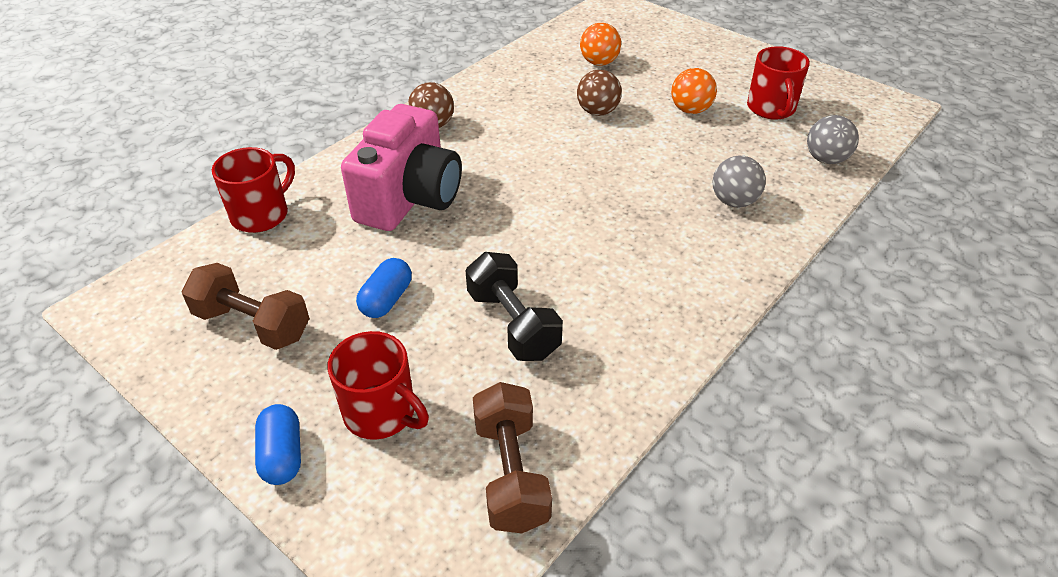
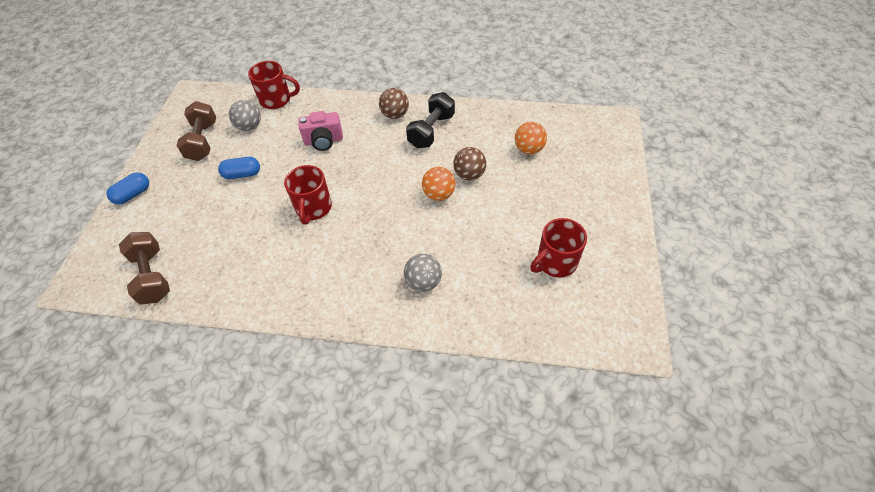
camera: 60 degrees right, 10 degrees up
(381, 413) = (169, 212): red mug -> red mug (313, 208)
(409, 198) = (323, 141): pink camera -> pink camera, size x0.57
(511, 473) = (152, 276): brown dumbbell -> brown dumbbell turned 75 degrees counterclockwise
(513, 324) = (250, 229): black dumbbell -> black dumbbell (431, 131)
(690, 110) = (512, 218): orange ball -> orange ball (439, 194)
(826, 159) = (515, 317): grey ball -> grey ball (249, 126)

